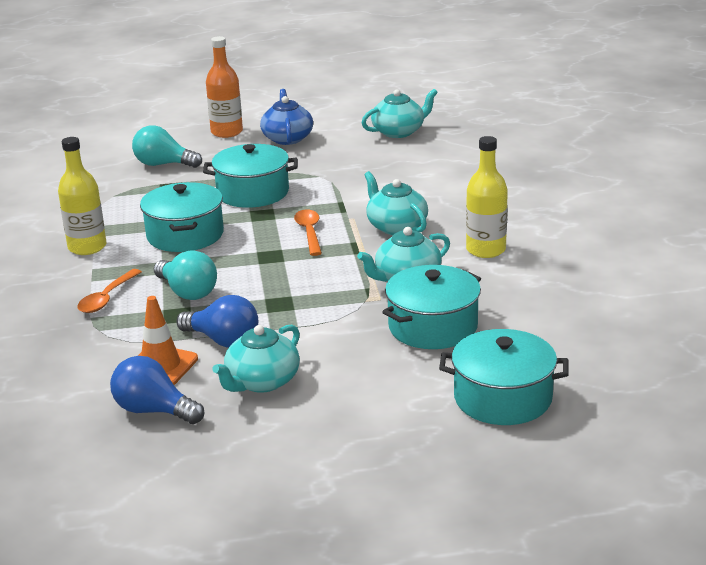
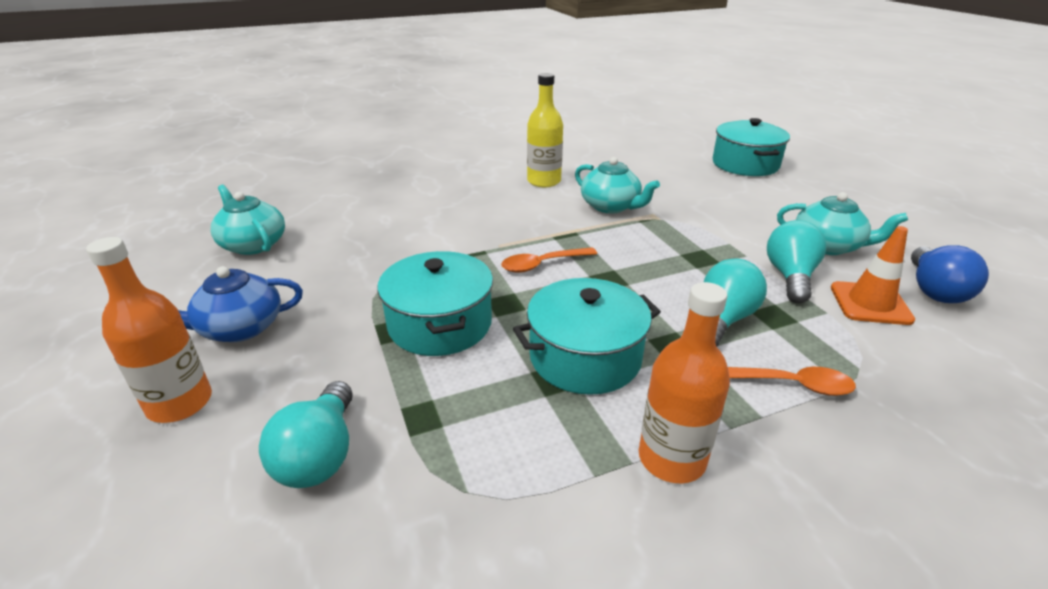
camera: 105 degrees left, 5 degrees up
(87, 247) = (671, 458): yellow bottle -> orange bottle
(223, 340) = (790, 276): blue light bulb -> turquoise light bulb
(396, 226) = (512, 220): turquoise teapot -> none
(433, 327) = (679, 190): turquoise pot -> none

